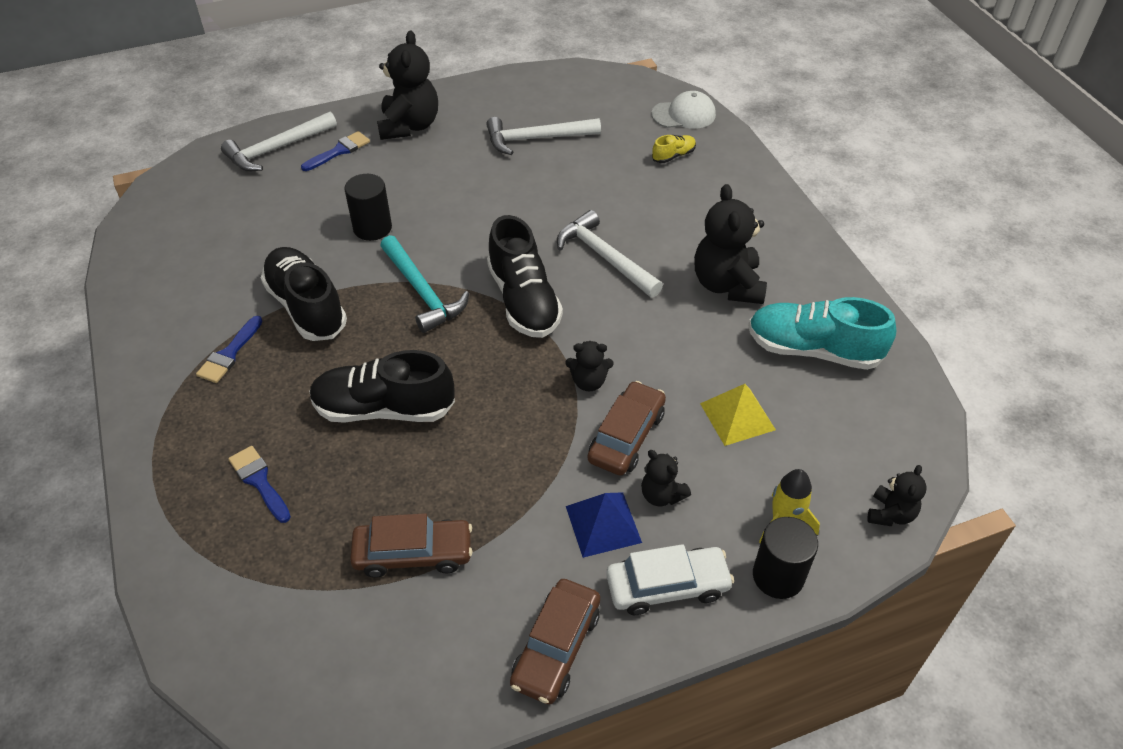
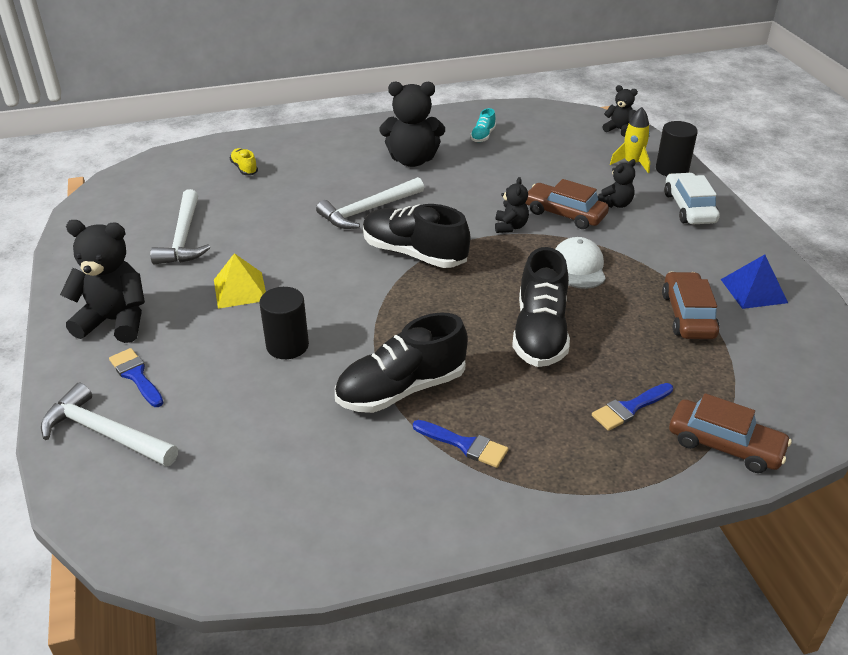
camera: 85 degrees left, 10 degrees down
(276, 149) = (104, 433): white hammer -> white hammer turned 150 degrees clockwise
(422, 292) = (393, 311): turquoise hammer -> none
(524, 300) = (414, 253): black shoe -> black shoe turned 135 degrees counterclockwise
(556, 647) = (747, 253): brown car -> brown car (724, 445)
(603, 524) = (644, 229): blue pyramid -> blue pyramid (754, 291)
(684, 114) = (187, 158): white cap -> white cap (578, 267)
(737, 416) = (544, 169): yellow pyramid -> yellow pyramid (240, 290)
(813, 350) = (483, 136): turquoise shoe -> turquoise shoe, size x0.45

